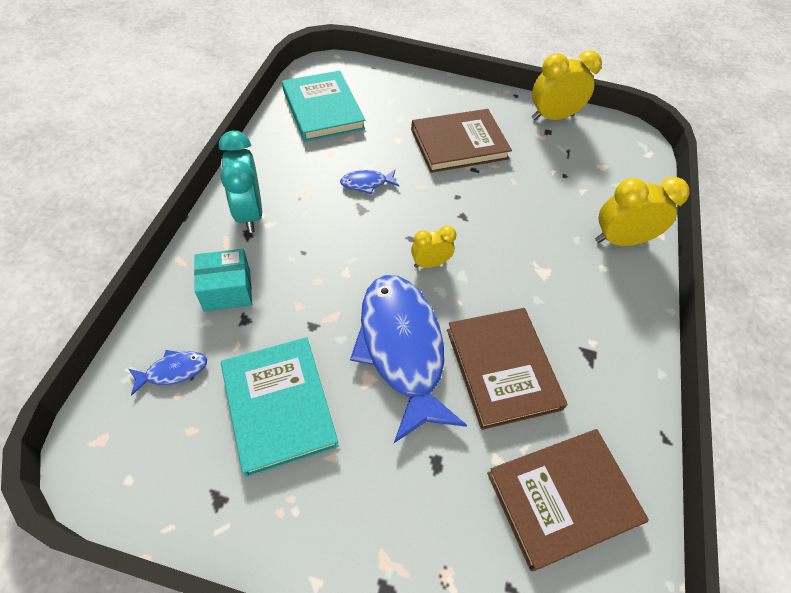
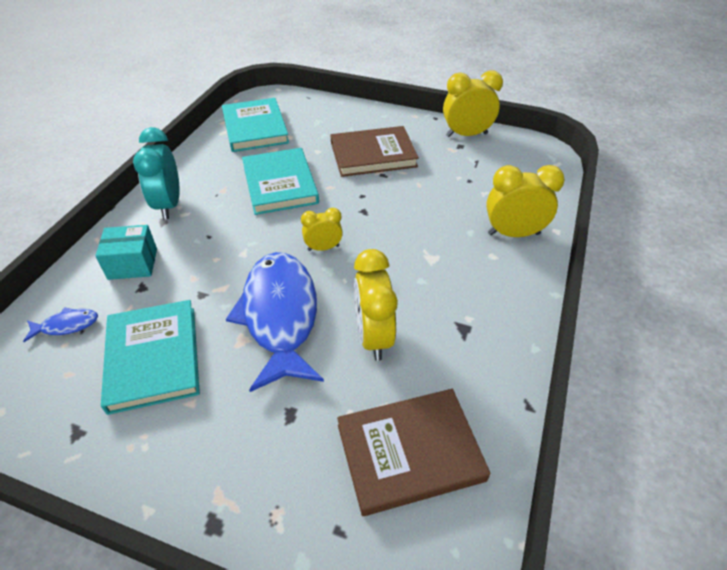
camera: 10 degrees right, 10 degrees down
(366, 183) = (280, 184): blue fish -> turquoise book
(502, 368) = (373, 336): brown book -> yellow clock

